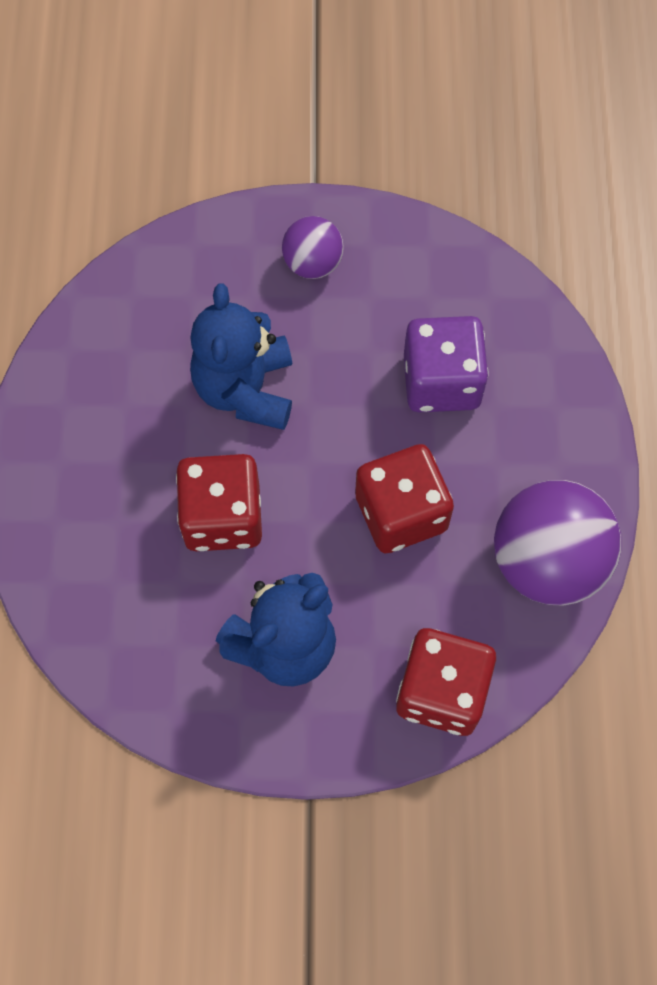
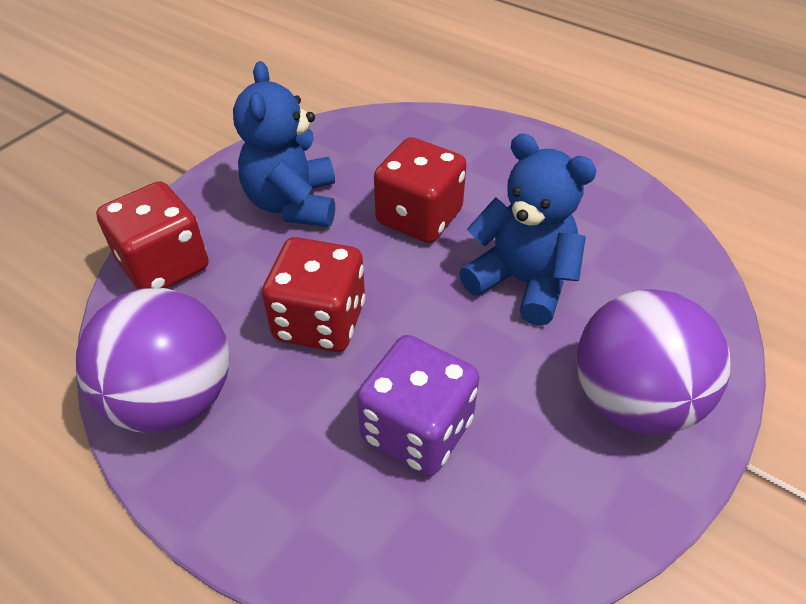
camera: 125 degrees right, 20 degrees down
(313, 263) = (632, 400): purple ball -> purple ball, size x1.83

